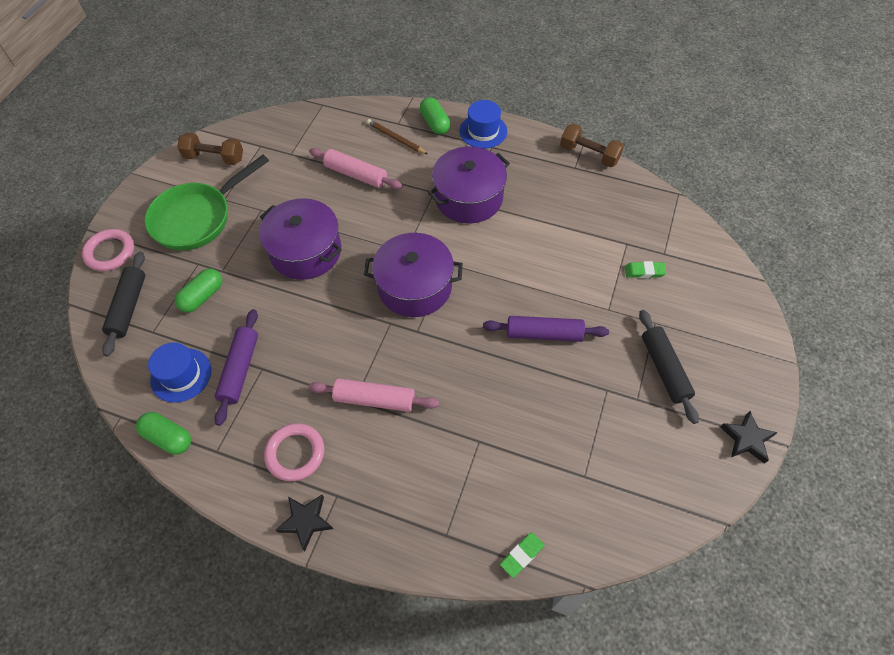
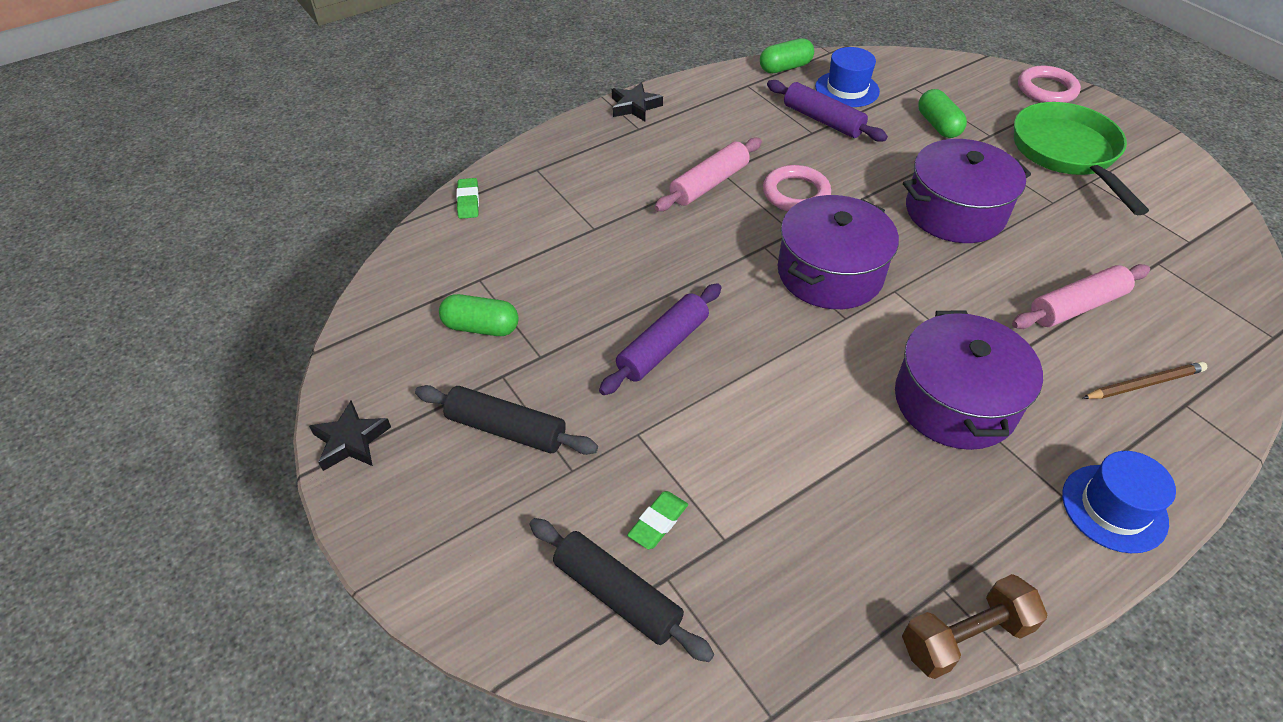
camera: 125 degrees right, 10 degrees down
(129, 307) = (957, 83): black rolling pin -> black rolling pin (617, 595)
(214, 158) = (1180, 196): brown dumbbell -> none
(295, 453) = (702, 121): pink ring -> pink ring (796, 193)
(435, 123) = (1165, 451): green capsule -> green capsule (481, 327)

